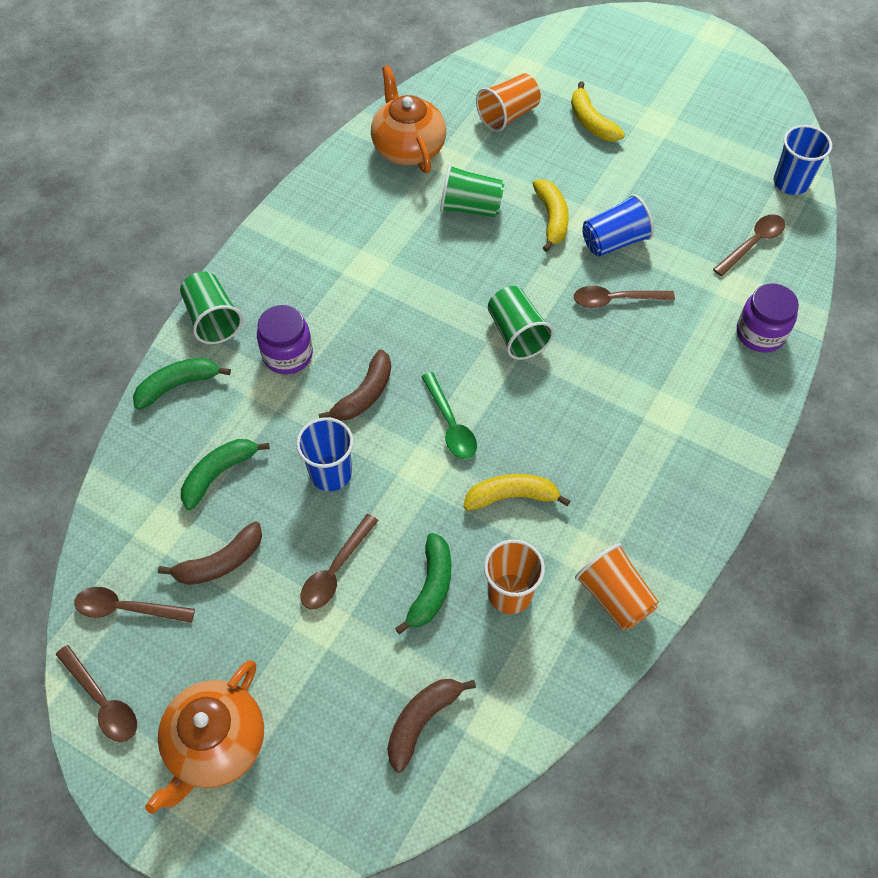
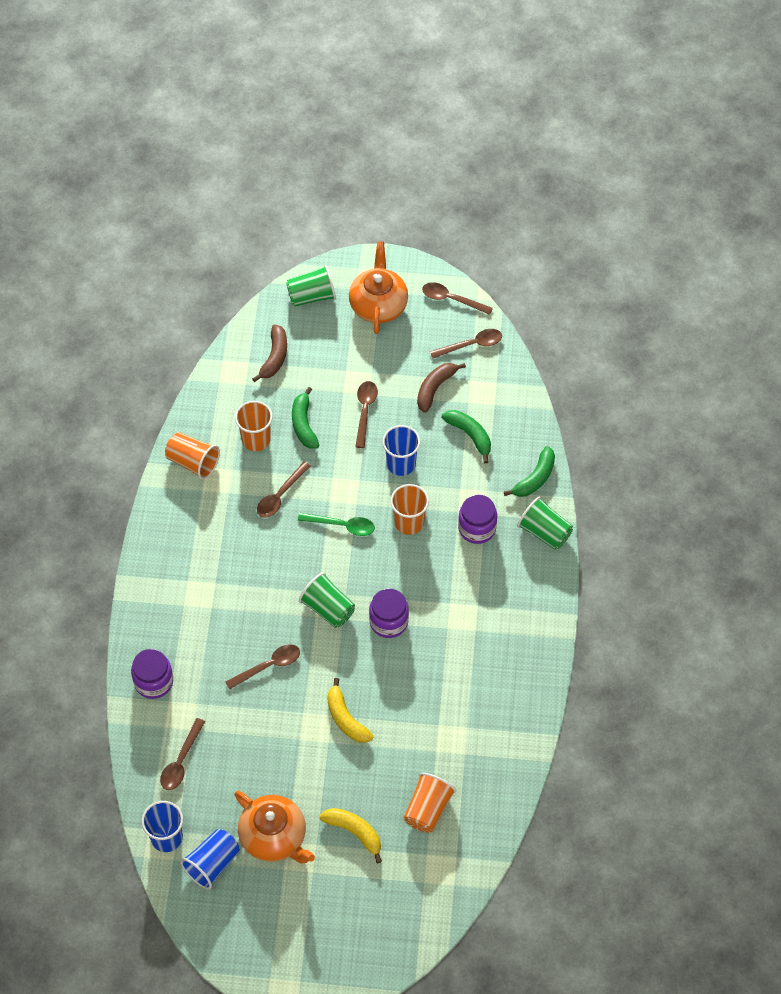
camera: 155 degrees right, 0 degrees up
(219, 474) = (470, 435): green banana -> green banana turned 60 degrees counterclockwise
(364, 394) = (409, 522): brown banana -> orange cup
(408, 147) = (492, 739): orange teapot -> orange teapot (274, 837)
(450, 424) = (342, 525): green spoon -> green spoon turned 150 degrees clockwise
(453, 294) = (388, 621): none -> purple jar
(470, 207) = (413, 702): green cup -> green cup (312, 296)
(511, 496) = (280, 495): yellow banana -> brown spoon
(614, 241) = (289, 717): blue cup -> blue cup (212, 864)

